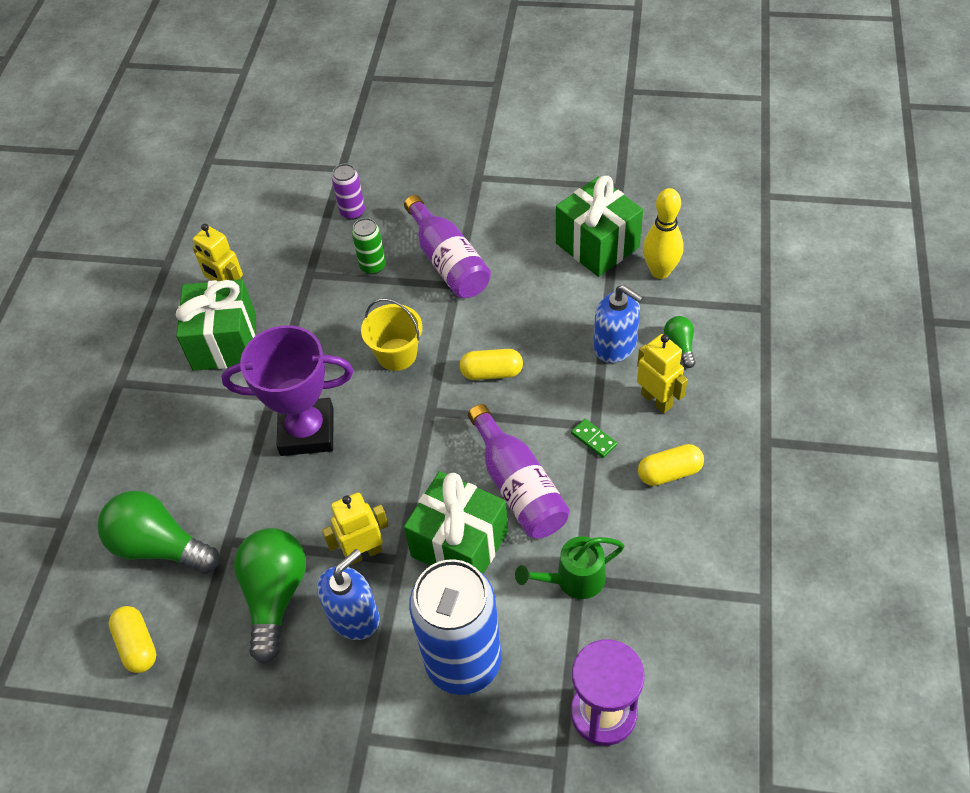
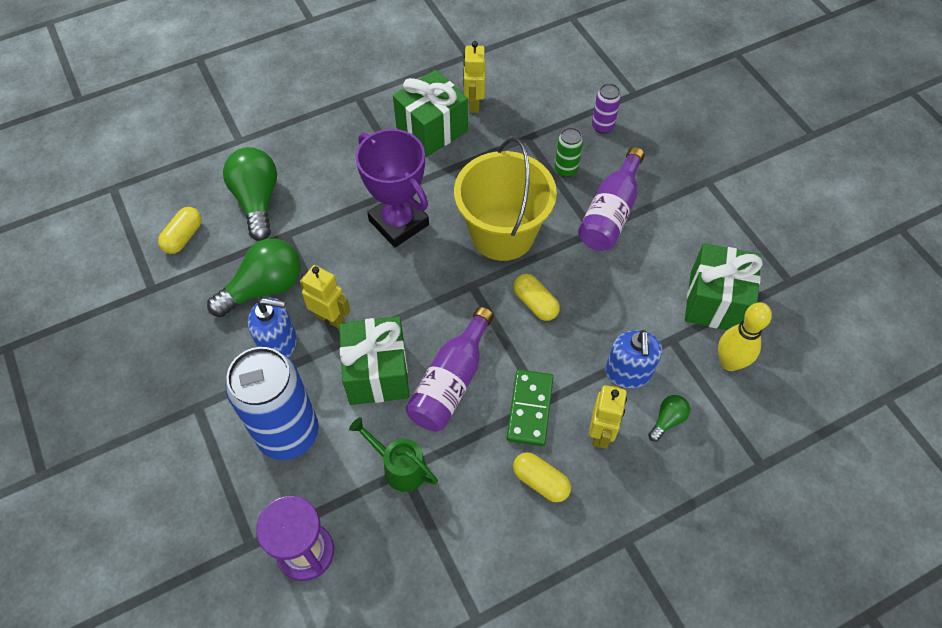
camera: 50 degrees right, 5 degrees up
(397, 354) = (502, 234): yellow bucket -> yellow bucket, size x1.84
(593, 439) = (529, 409): green domino -> green domino, size x1.90

